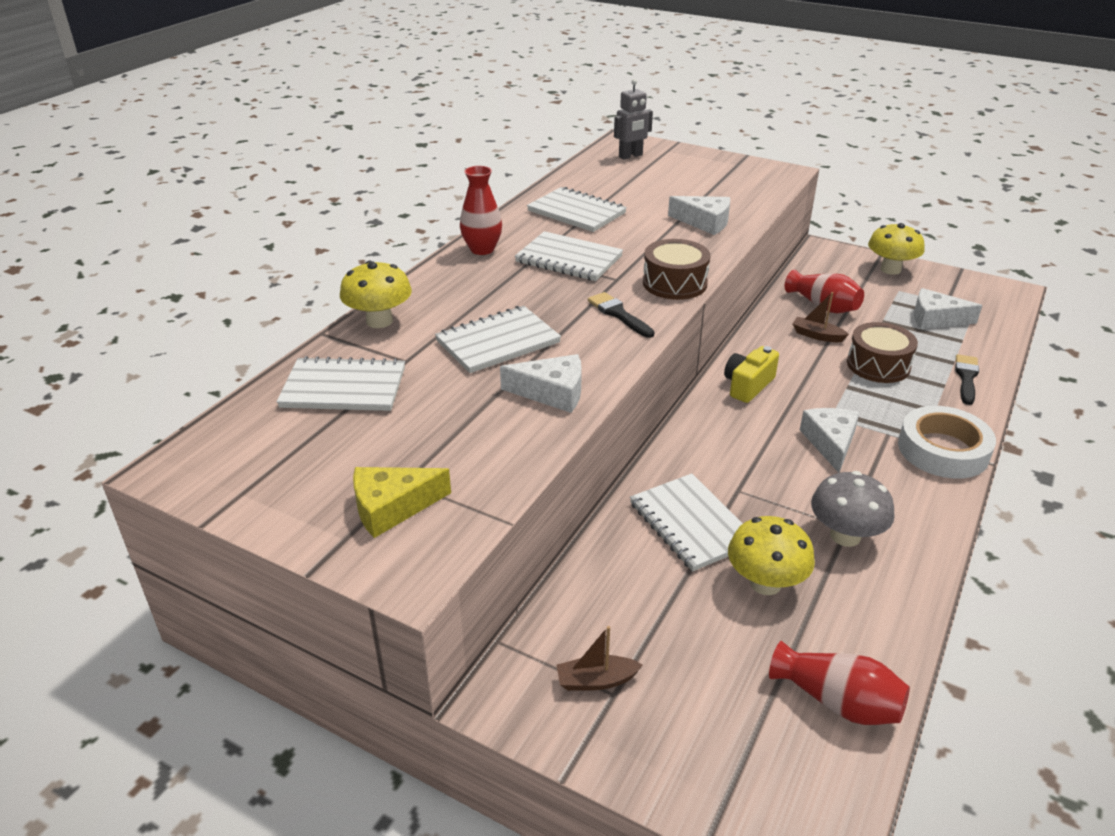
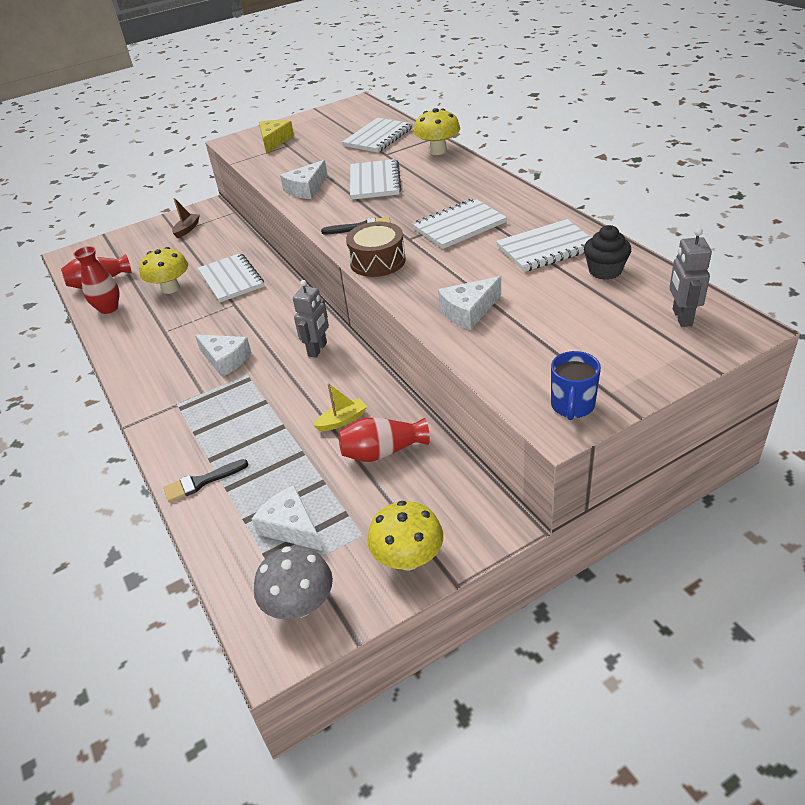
camera: 125 degrees right, 5 degrees up
(482, 249) = (508, 195): red vase -> red vase (108, 308)
(592, 186) = (605, 271): none -> black cupcake
(691, 524) = (231, 279): white notebook -> white notebook turned 60 degrees clockwise
(748, 385) = (318, 349): yellow camera -> grey robot
(764, 171) = (572, 406): none -> blue mug
(817, 335) = (342, 420): brown boat -> yellow boat
(845, 536) = (160, 328): grey mushroom -> grey mushroom (300, 605)
(878, 365) = (270, 435): brown drum -> none
(935, 319) = (290, 527): white cheese -> white cheese turned 90 degrees counterclockwise
(943, 450) = (160, 410): white tape -> none
(966, 377) = (201, 482): black brush -> black brush turned 105 degrees clockwise

